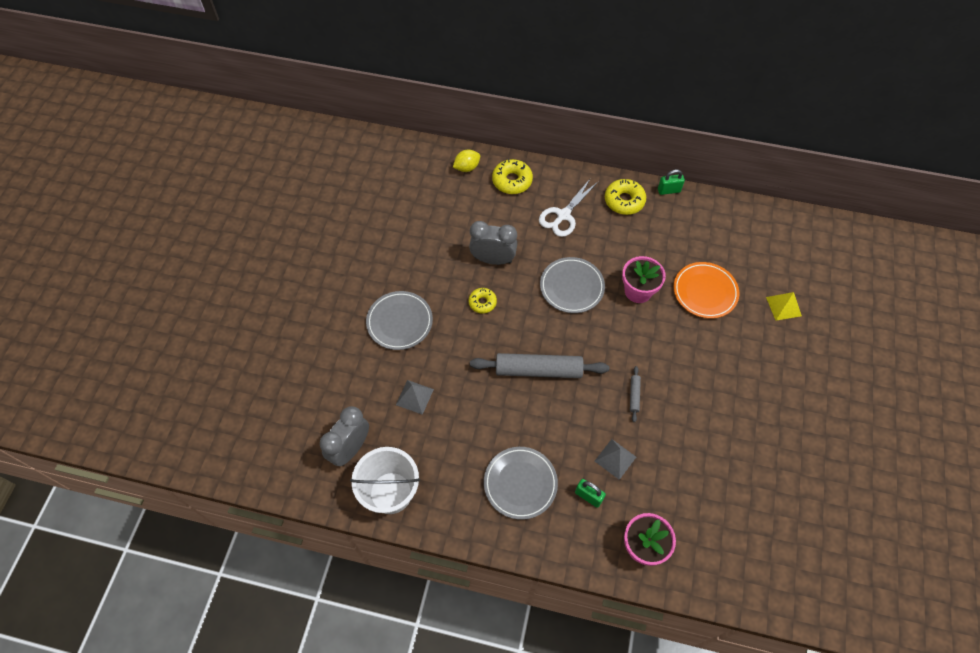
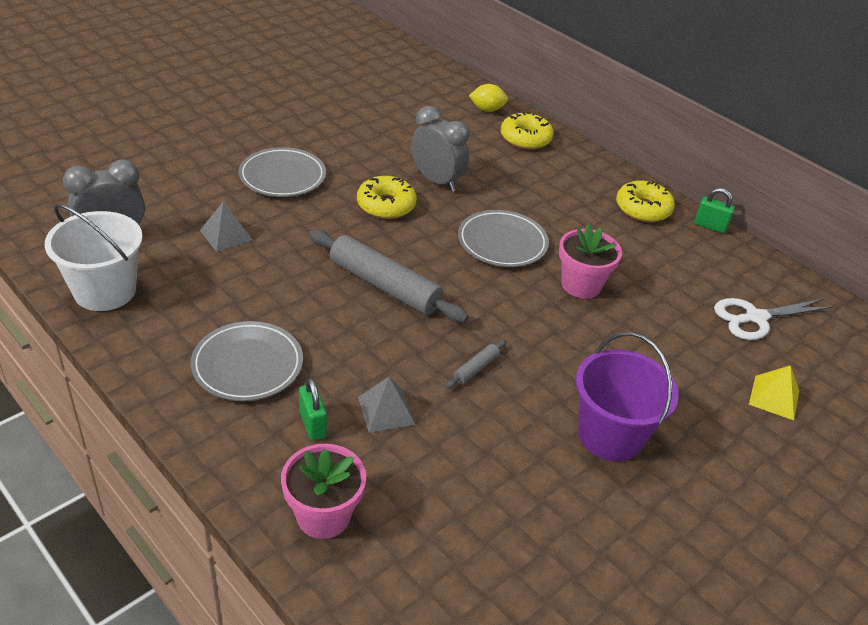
camera: 30 degrees right, 20 degrees down
(482, 302) = (386, 205): yellow donut -> yellow donut, size x1.57
(563, 215) = (555, 187): white scissors -> white scissors (755, 318)
(705, 292) = (670, 328): orange plate -> none
(729, 391) = (610, 435): none -> purple bucket

